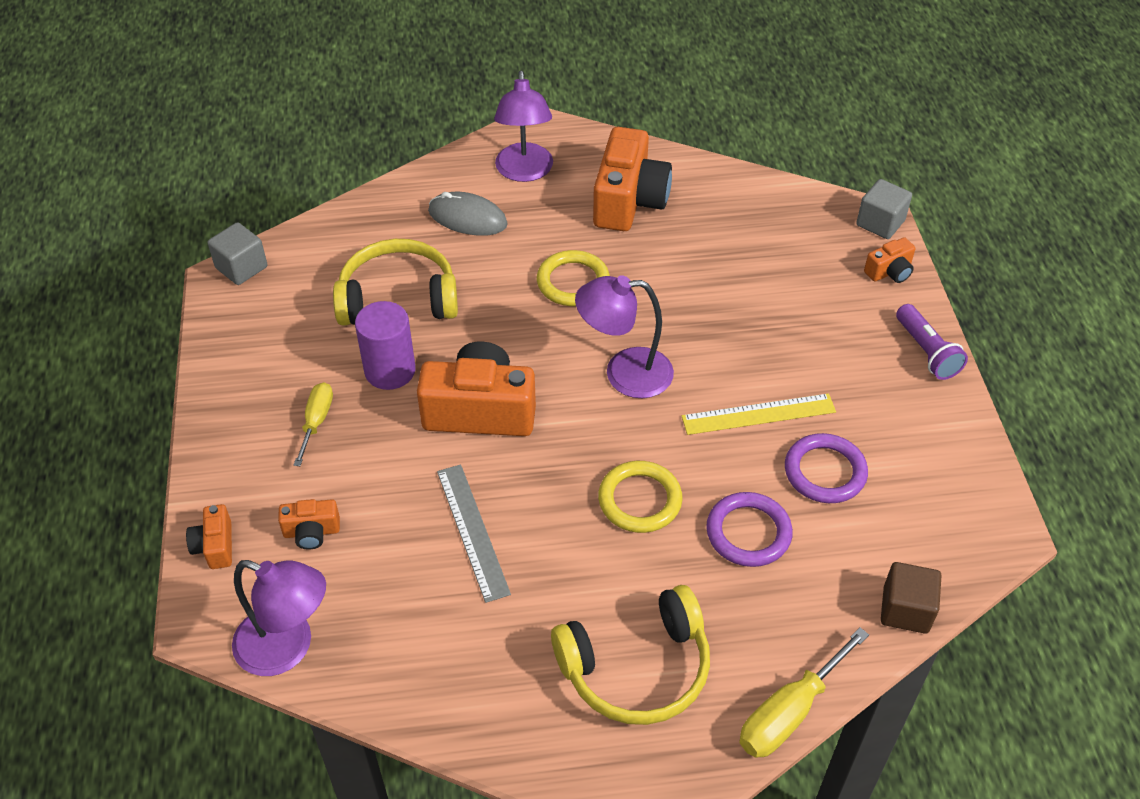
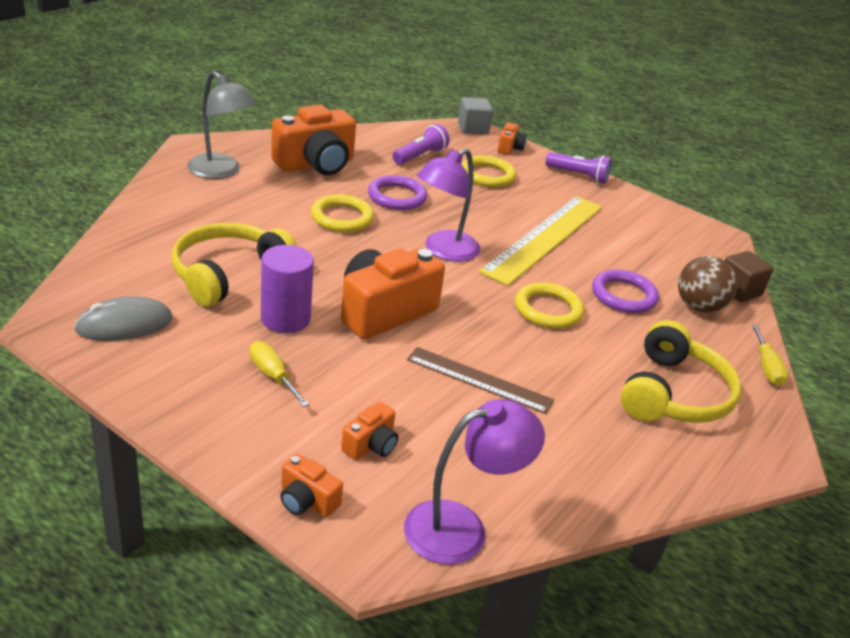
camera: 50 degrees left, 15 degrees down
(241, 267) = (59, 309): grey cube -> none
(467, 218) = (215, 210): grey mouse -> grey mouse (124, 324)
(472, 531) = (479, 380): grey ruler -> brown ruler
(524, 172) = (221, 171): purple lamp -> grey lamp
(629, 201) = (316, 164): orange camera -> orange camera turned 90 degrees clockwise
(758, 414) = (544, 238): yellow ruler -> yellow ruler, size x1.71
(759, 237) = (420, 156): none -> purple flashlight
(789, 712) = (766, 367): yellow screwdriver -> yellow screwdriver, size x0.65
(805, 299) = (487, 175): none -> yellow ring
(819, 598) = (699, 307): none -> brown ball
(825, 472) = (614, 249): purple ring -> purple ring (397, 197)

